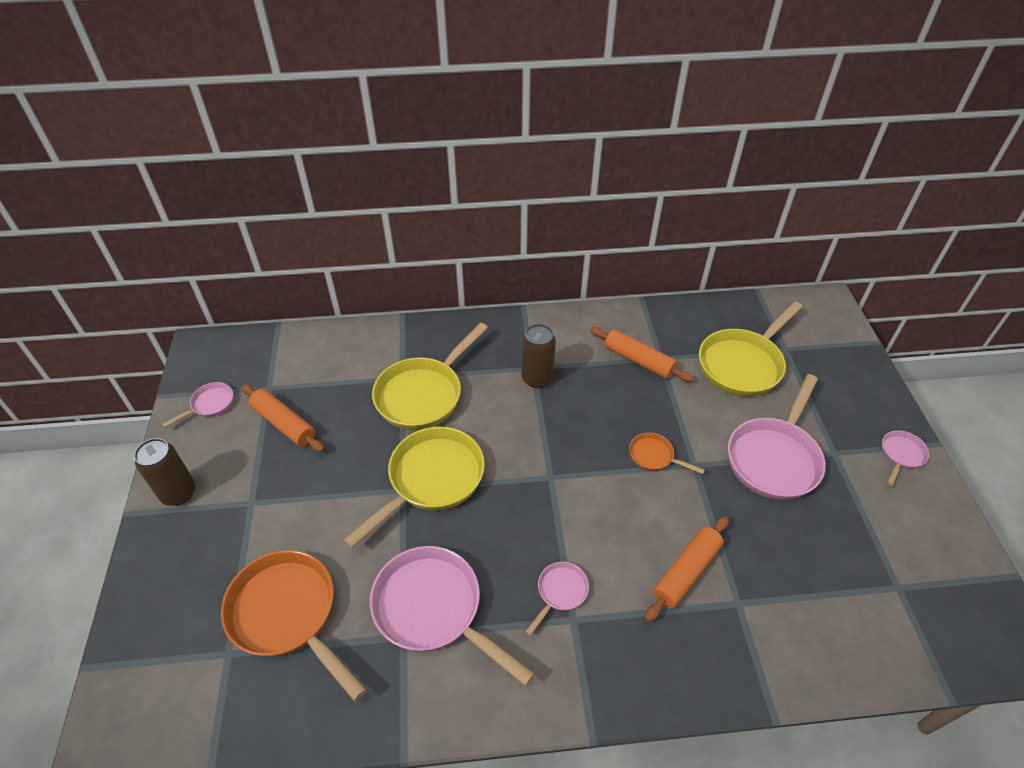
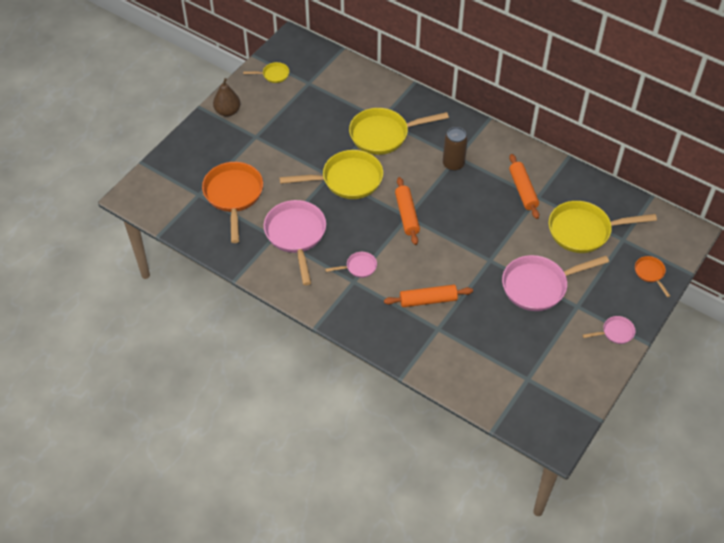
camera: 40 degrees right, 5 degrees up
(179, 493) = (227, 111): brown can -> brown pear
(210, 405) = (273, 75): pink pan -> yellow pan
(284, 423) = (301, 107): orange rolling pin -> orange rolling pin (407, 215)
(654, 456) = (473, 242): orange pan -> orange pan (650, 273)

